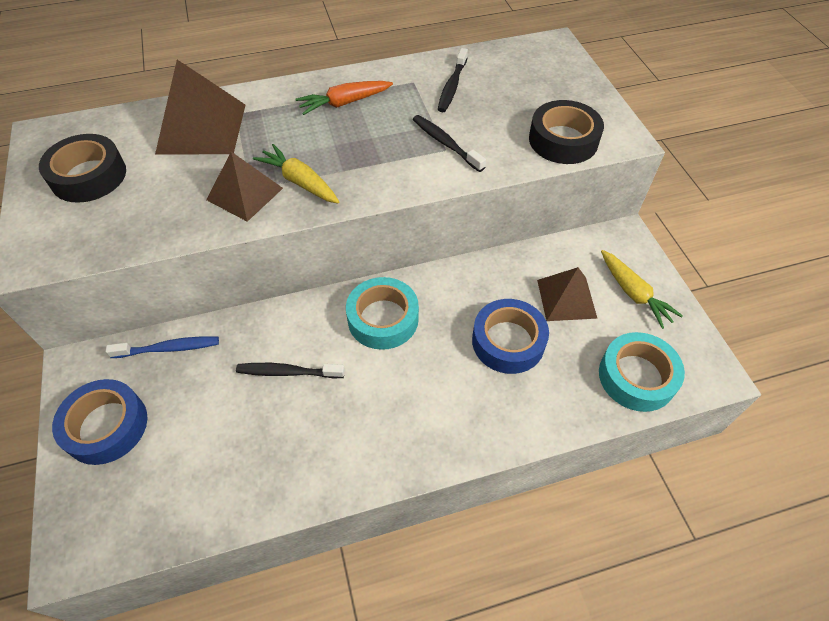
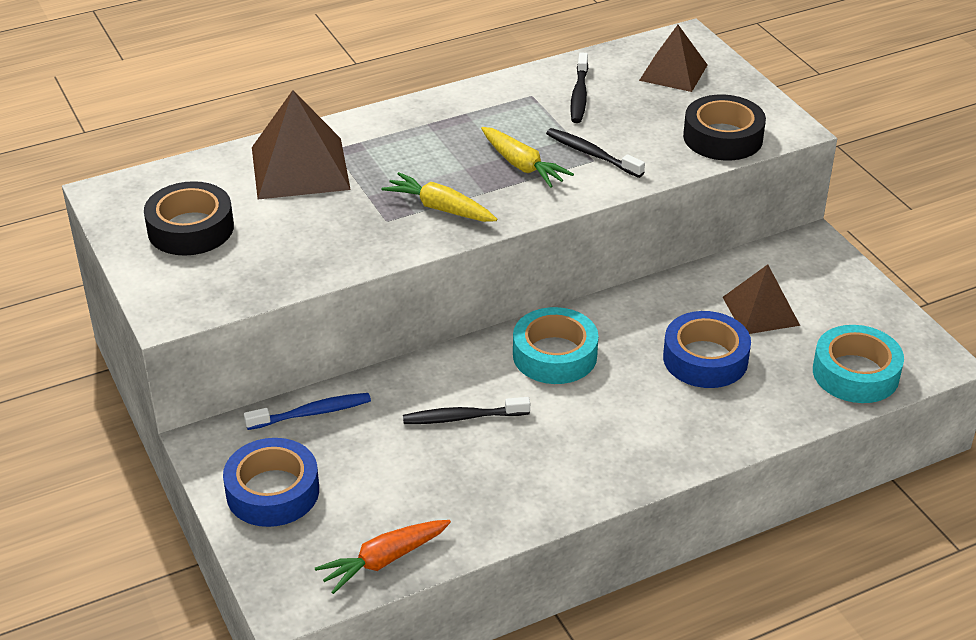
camera: 10 degrees left, 15 degrees down
(244, 193) = (382, 226): brown pyramid -> brown pyramid (673, 72)
(344, 103) = (458, 125): orange carrot -> orange carrot (384, 560)
(633, 293) = (835, 297): yellow carrot -> yellow carrot (522, 166)

